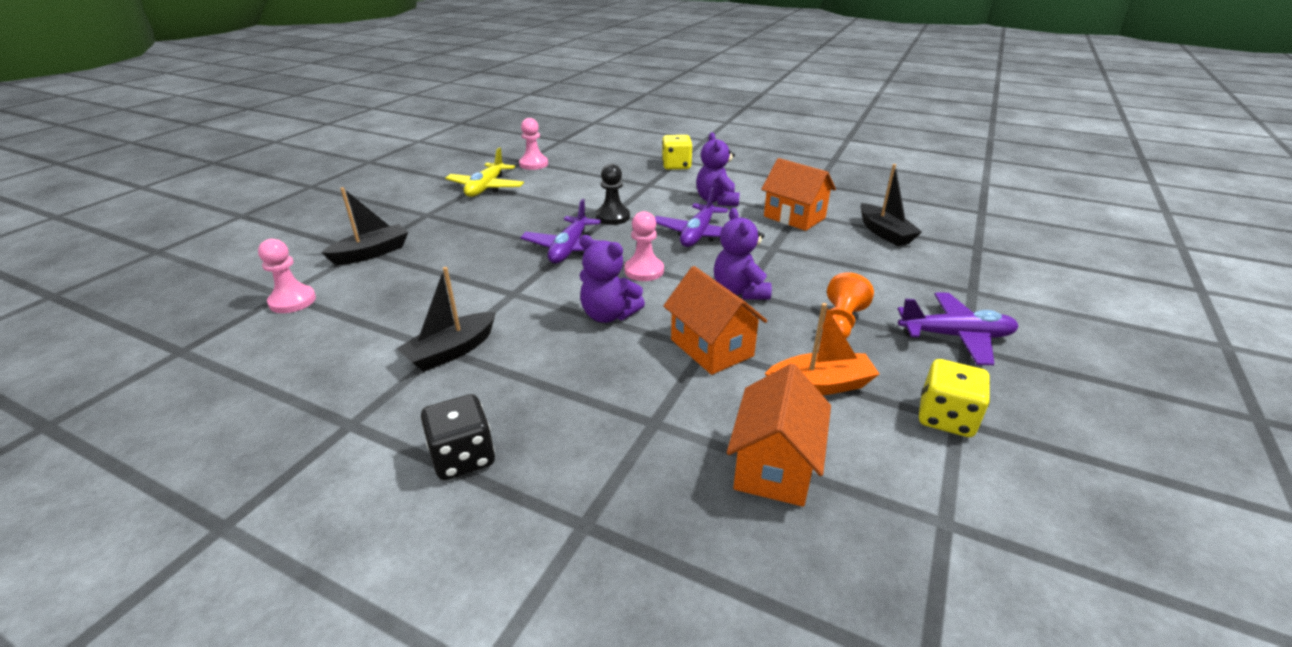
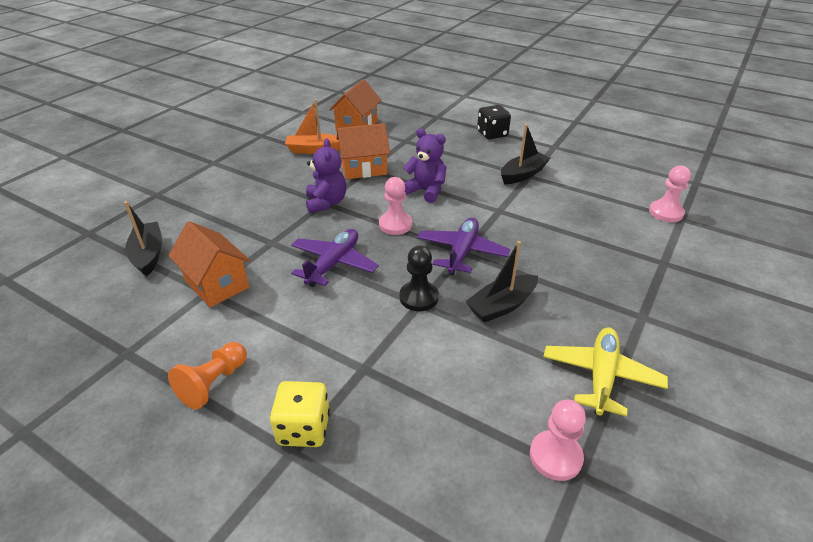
camera: 175 degrees left, 5 degrees up
(371, 253) = (650, 258): black boat -> black boat (502, 306)
(711, 348) = (364, 169): orange house -> orange house turned 75 degrees counterclockwise
(717, 200) = (285, 321): purple teddy bear -> none
(840, 323) = (273, 178): orange pawn -> orange pawn (213, 383)
(945, 418) = (265, 136): yellow dice -> none
(955, 336) = (211, 167): purple plane -> none

